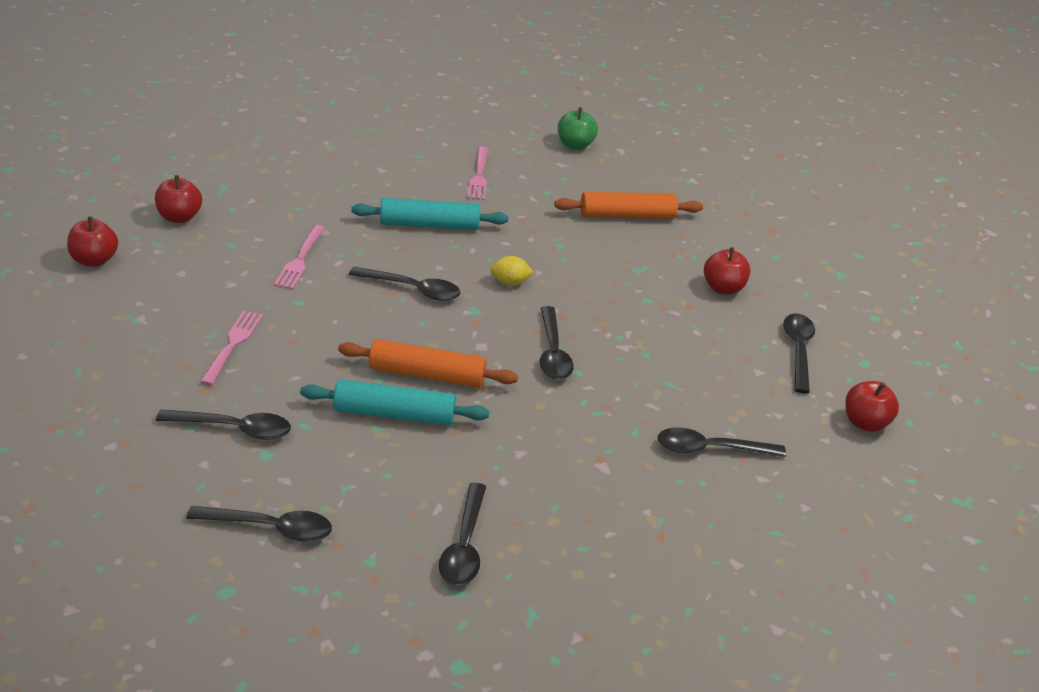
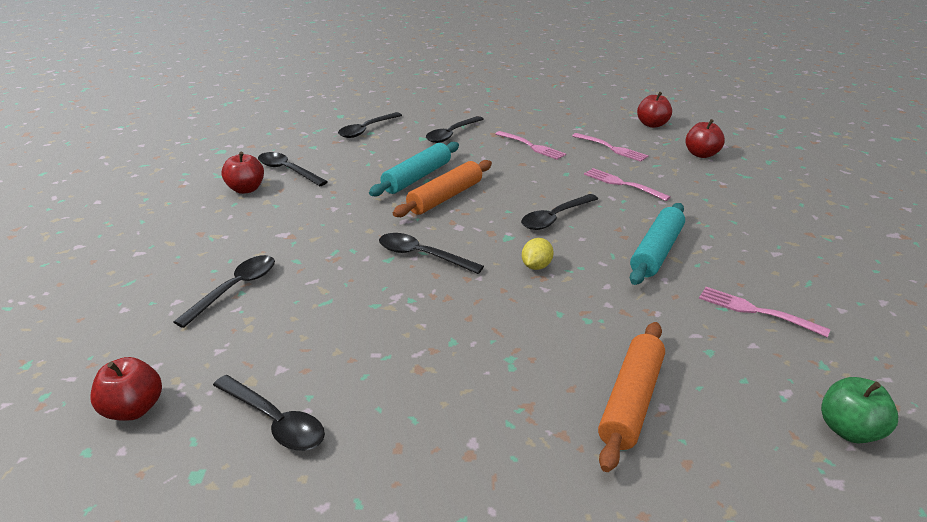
camera: 125 degrees right, 5 degrees down
(199, 281) = (611, 148): none -> pink fork
(723, 288) = (429, 416): red apple -> red apple (246, 189)

